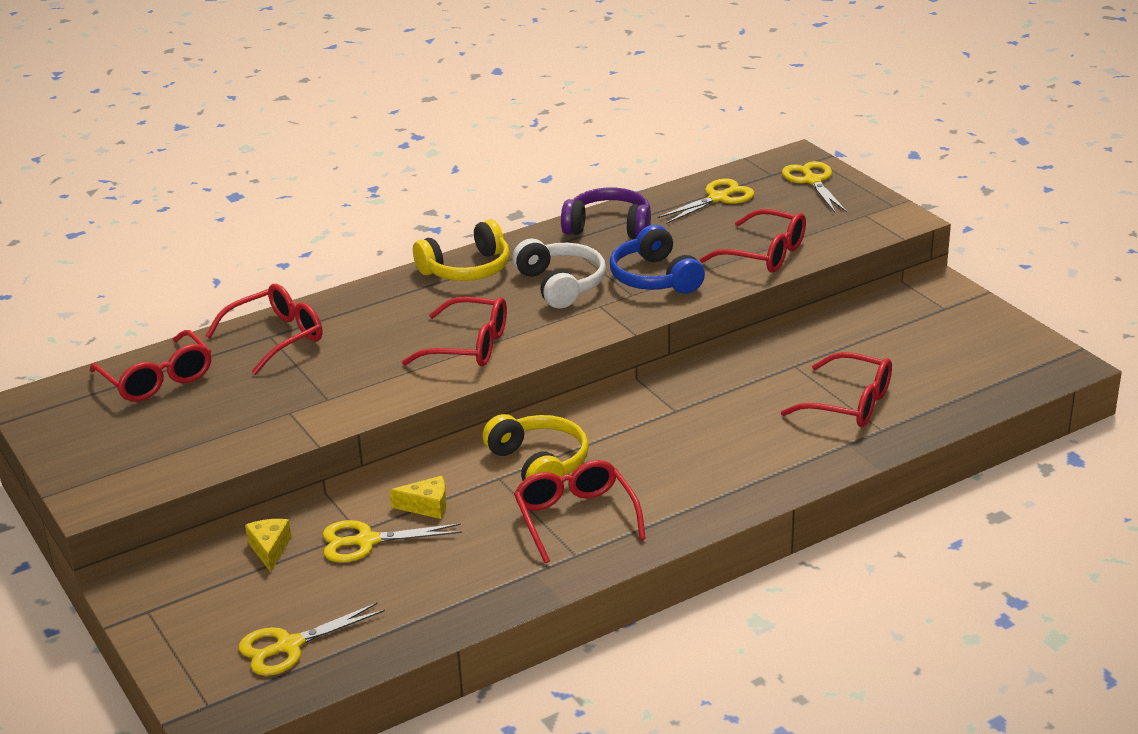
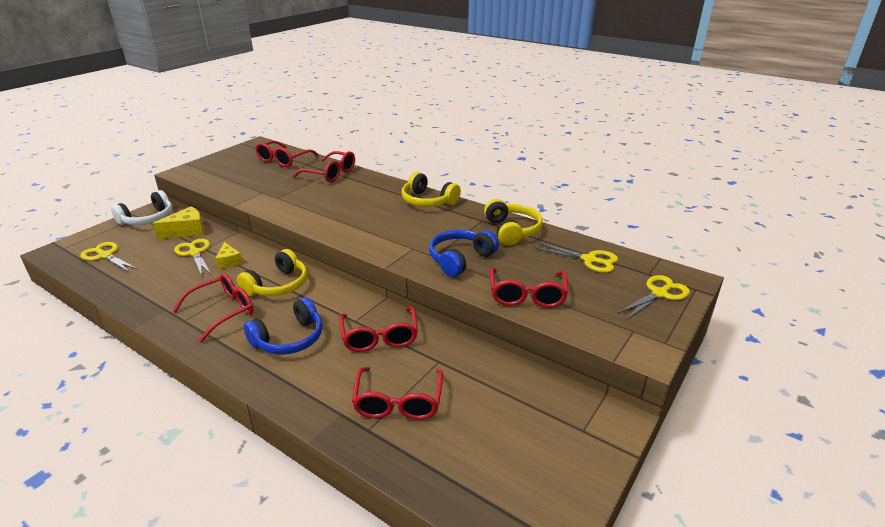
camera: 65 degrees right, 0 degrees up
(270, 549) = (187, 231): yellow cheese -> yellow cheese, size x1.54
(469, 346) = (344, 220): red glasses -> red glasses (379, 337)
(561, 285) = (429, 231): white headphones -> white headphones (148, 219)
(609, 227) = (512, 230): purple headphones -> yellow headphones
(682, 466) = (289, 339): none -> blue headphones

